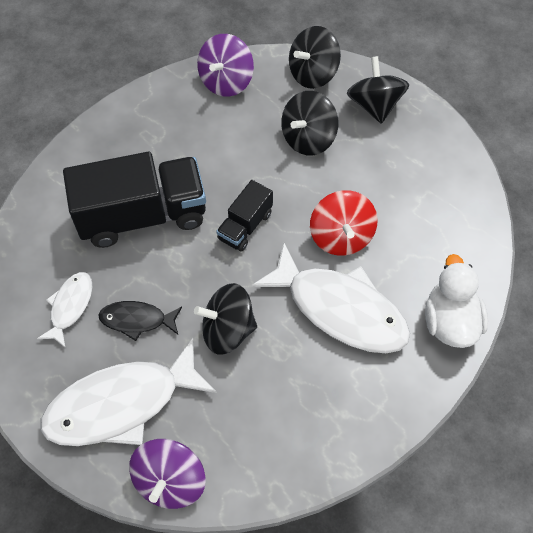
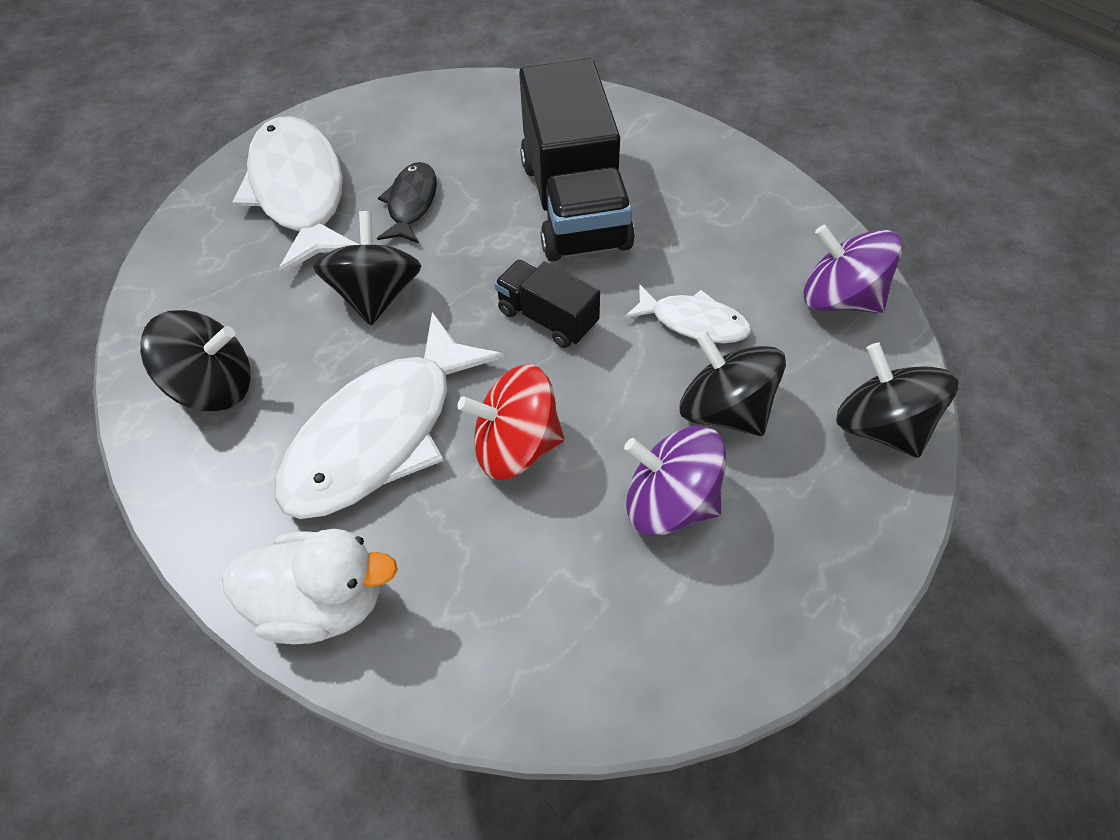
camera: 95 degrees right, 5 degrees down
(70, 307) = (442, 143): white fish -> white fish (693, 322)
(170, 481) = (187, 239): purple spinning top -> purple spinning top (670, 502)
(375, 105) = (815, 527): black spinning top -> black spinning top (214, 386)

